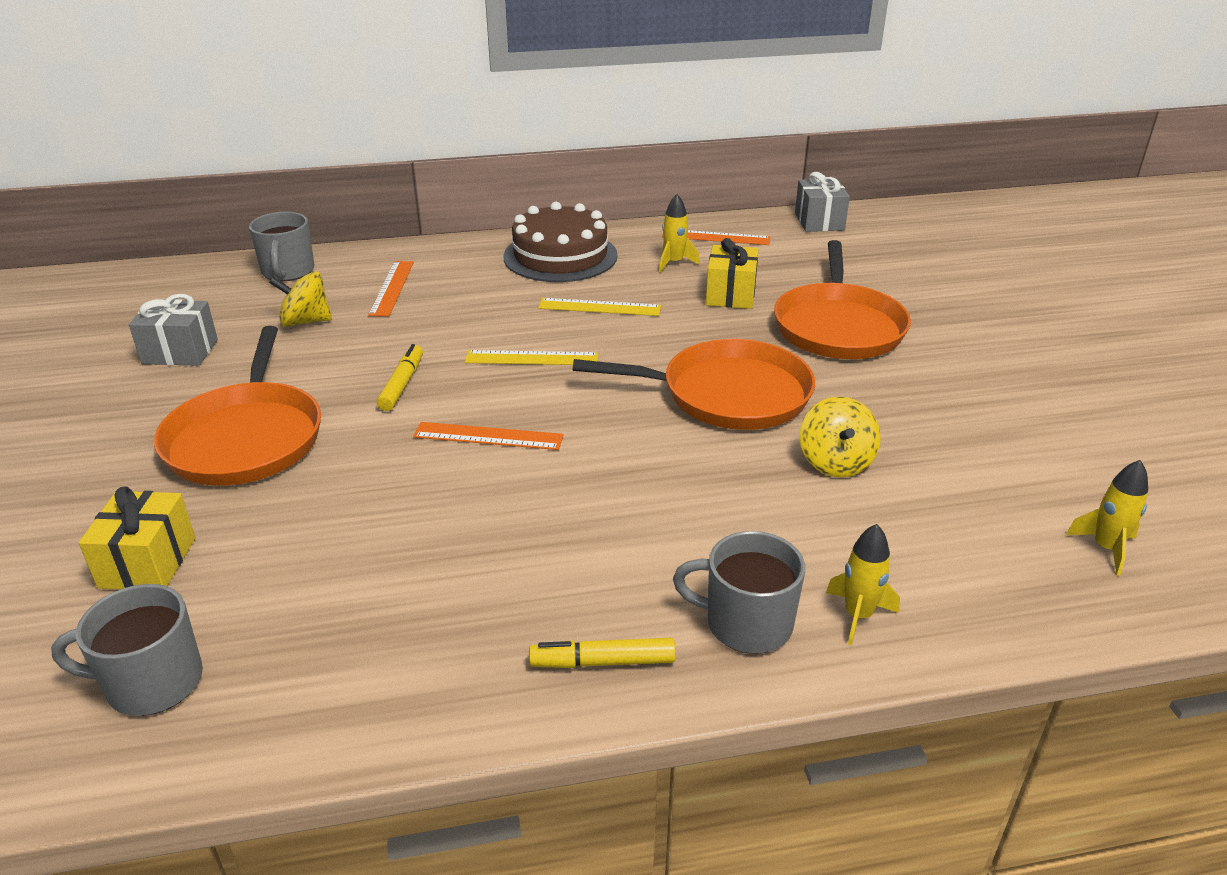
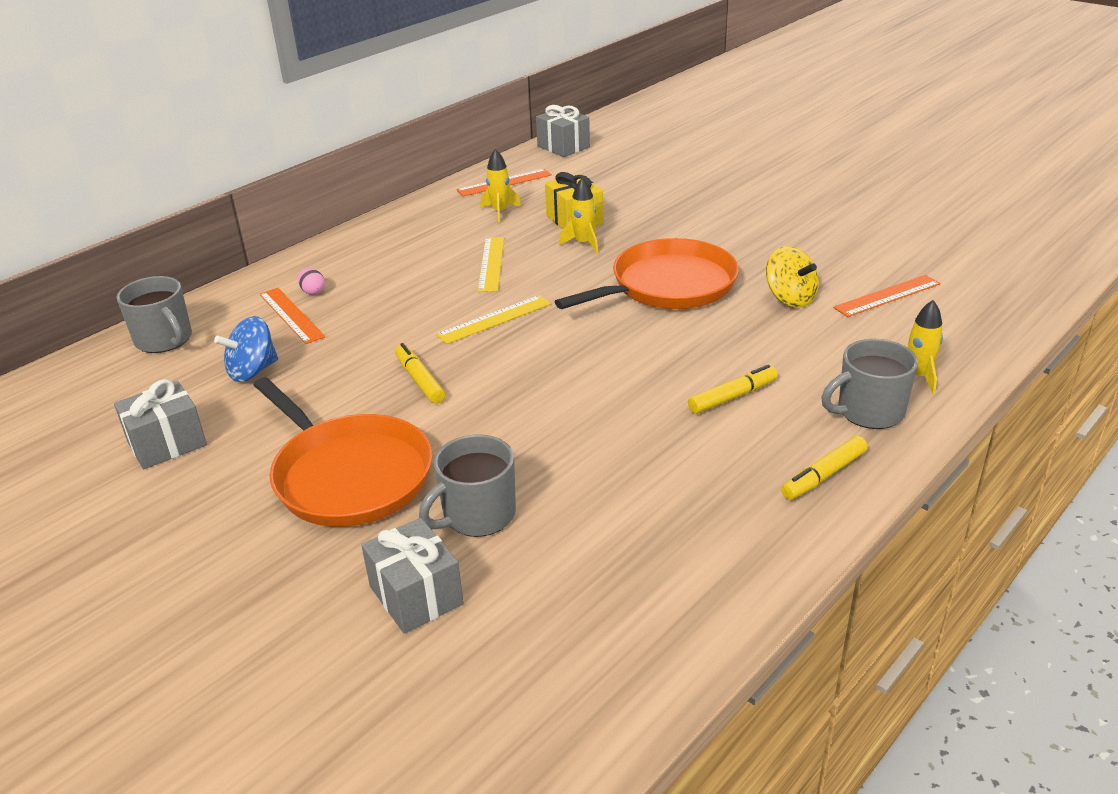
camera: 35 degrees left, 0 degrees up
(148, 562) = (416, 595): yellow gift -> grey gift
(152, 682) = (555, 659): grey mug -> grey mug (477, 515)
(305, 321) = (252, 371): yellow spinning top -> blue spinning top
(433, 275) = (313, 291): none -> pink egg
(488, 436) = (545, 384): orange ruler -> orange ruler (887, 296)
(560, 256) = (401, 238): brown cake -> none
(599, 307) = (491, 264): yellow ruler -> yellow ruler turned 60 degrees counterclockwise
(631, 533) = (732, 397): none -> yellow marker
(838, 326) = (675, 214): orange pan -> none
(1106, 548) = (983, 281): yellow rocket -> yellow rocket (584, 243)

